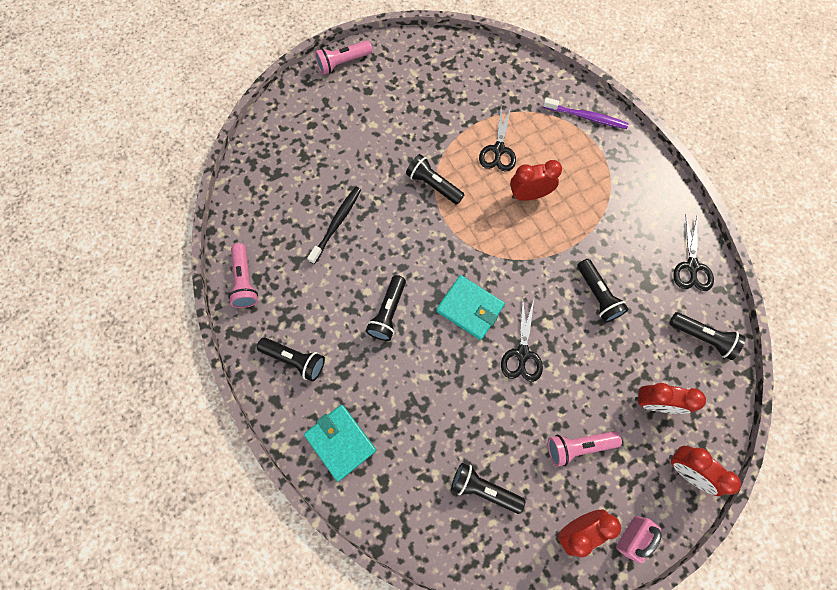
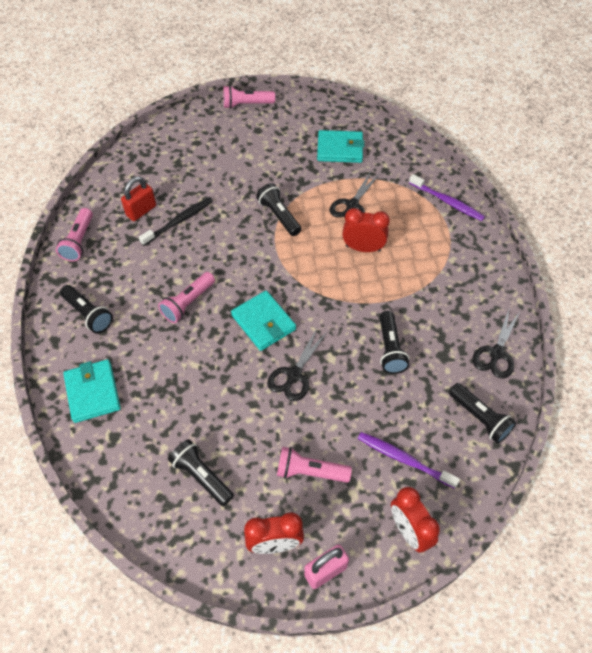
camera: 20 degrees right, 15 degrees down
(292, 224) = (141, 211): none -> red padlock
(388, 313) = (188, 303): black flashlight -> pink flashlight
(460, 88) = (340, 149): none -> turquoise wallet
(654, 402) = (404, 459): red clock -> purple toothbrush

